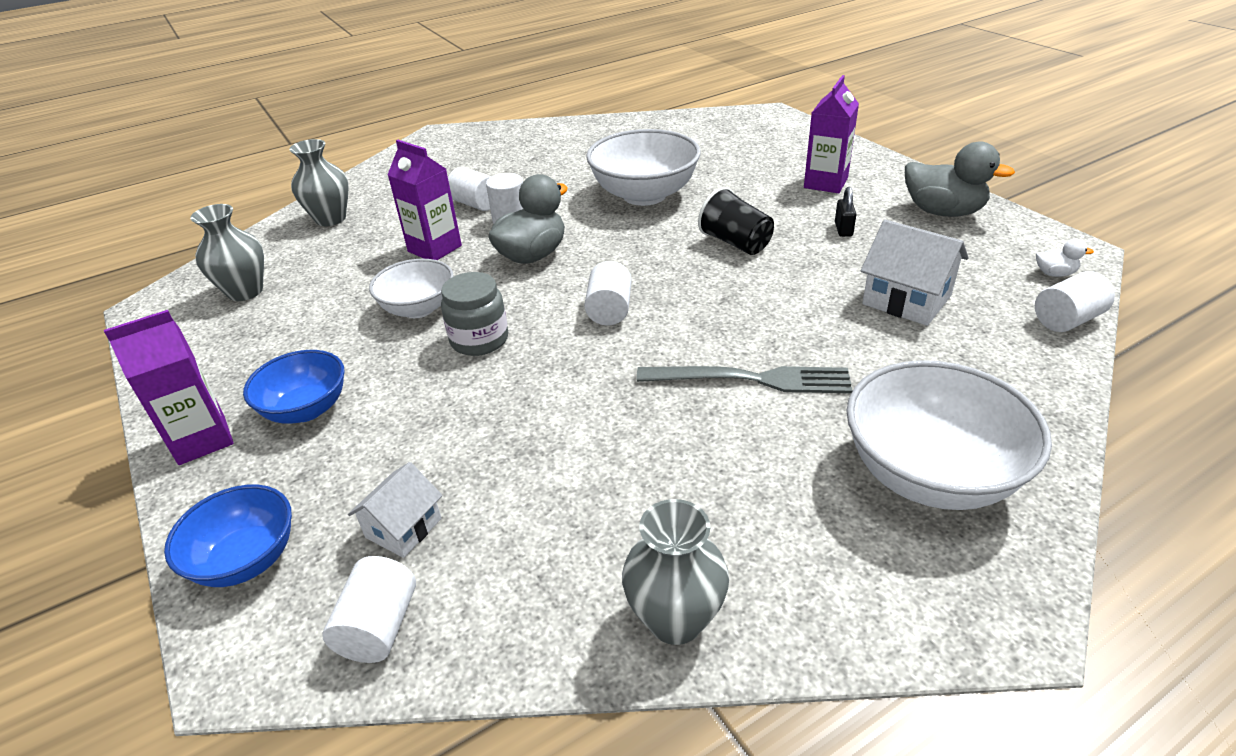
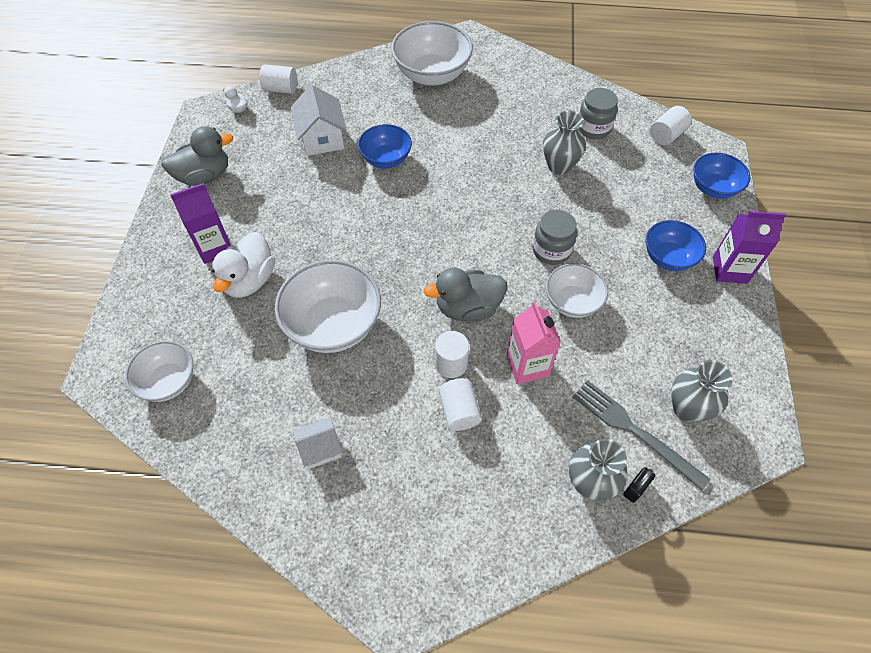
camera: 145 degrees left, 20 degrees up
(403, 528) = (643, 165): white house -> white house (321, 449)
(434, 248) = (527, 366): purple carton -> pink carton
(541, 549) = (593, 128): none -> grey jar
(609, 310) = (465, 226): white cylinder -> none
(675, 619) = (565, 85): grey vase -> grey vase (559, 166)
(719, 129) = (168, 381): none -> white bowl
(735, 243) = (341, 231): black cup -> none
(751, 379) = (445, 144): grey fork -> grey fork (634, 431)
(758, 183) = (249, 280): none -> white duck
(797, 321) = (386, 159): none -> blue bowl
(843, 229) = (273, 200): black padlock -> black padlock (635, 488)
(943, 212) = (204, 176): grey duck -> grey duck turned 90 degrees clockwise

